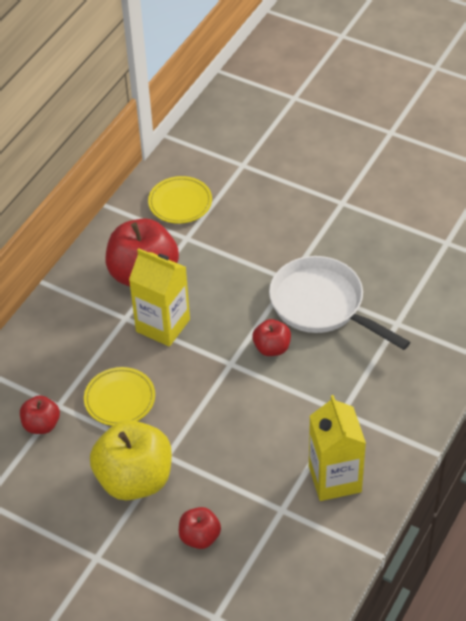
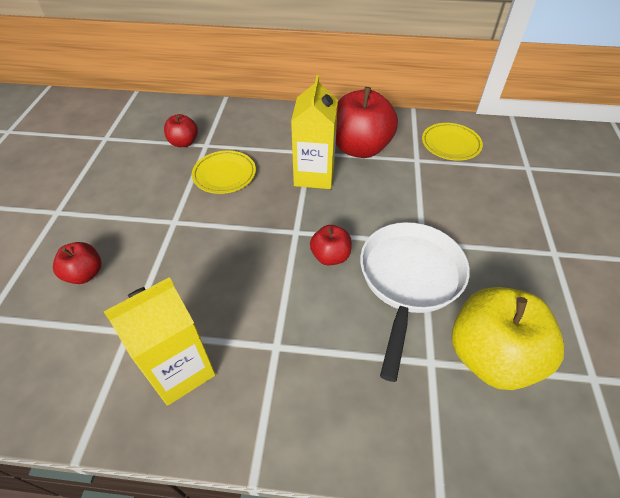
camera: 65 degrees right, 0 degrees up
(134, 479) = (143, 209): yellow apple -> yellow apple (490, 356)

